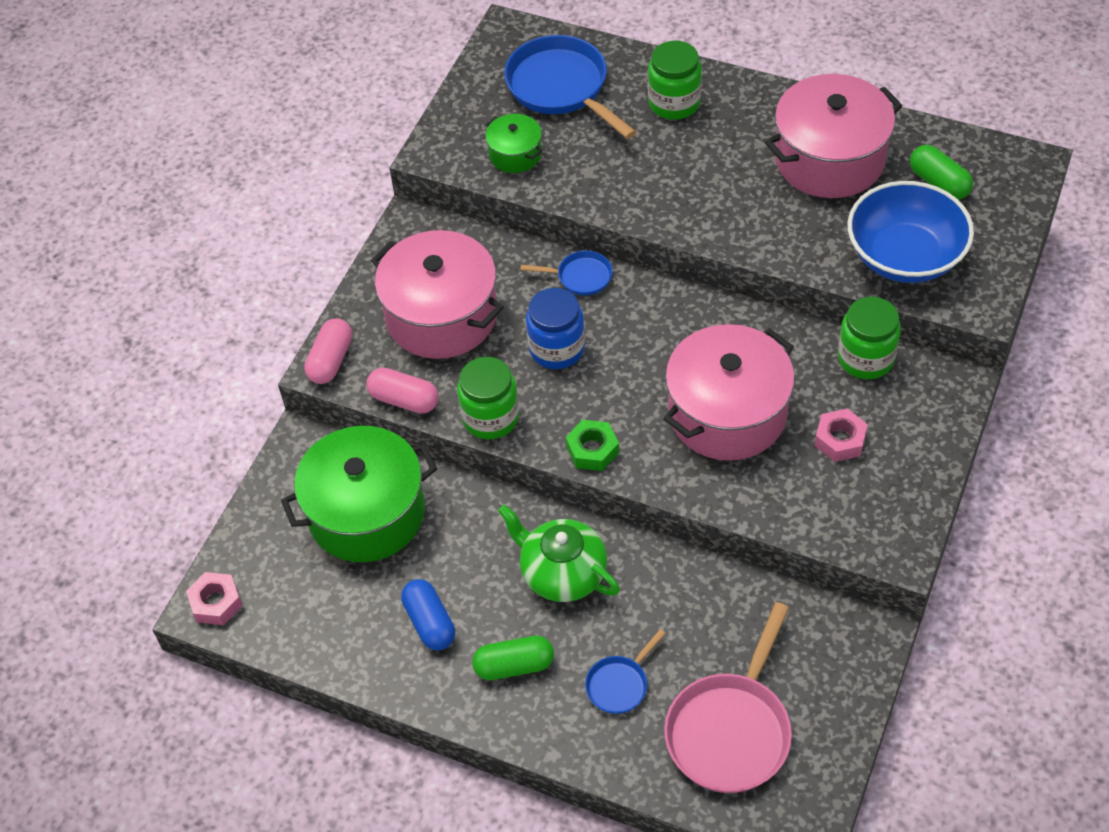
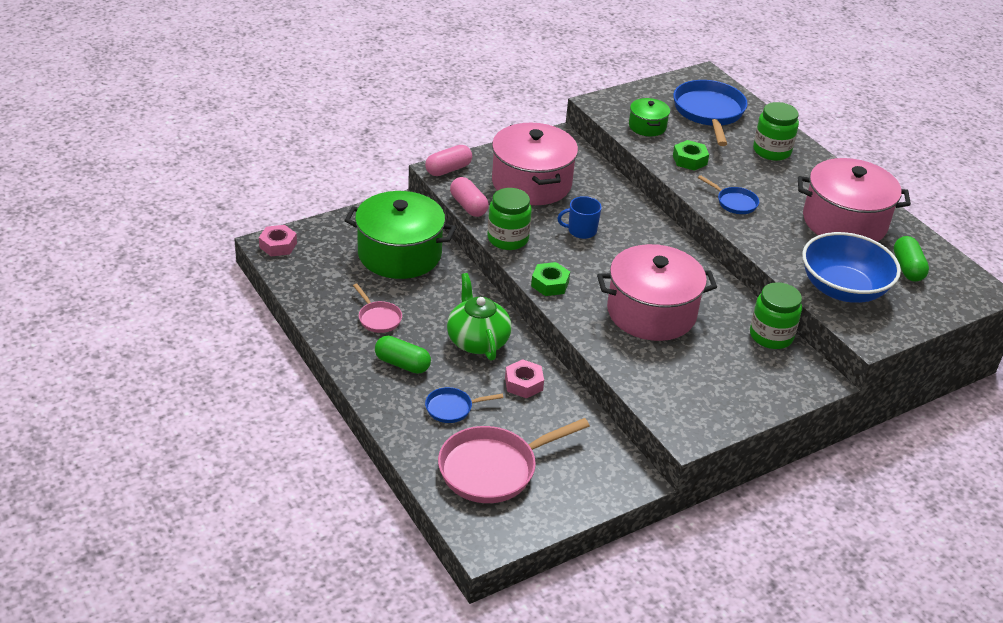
camera: 30 degrees right, 15 degrees down
(429, 622) = (378, 318): blue capsule -> pink pan
(557, 349) = (581, 231): blue jar -> blue mug
(580, 277) = (632, 208): blue pan -> blue pan (734, 202)
(603, 175) = (689, 160): none -> green nut
(840, 440) = (709, 363): pink nut -> pink nut (523, 383)

